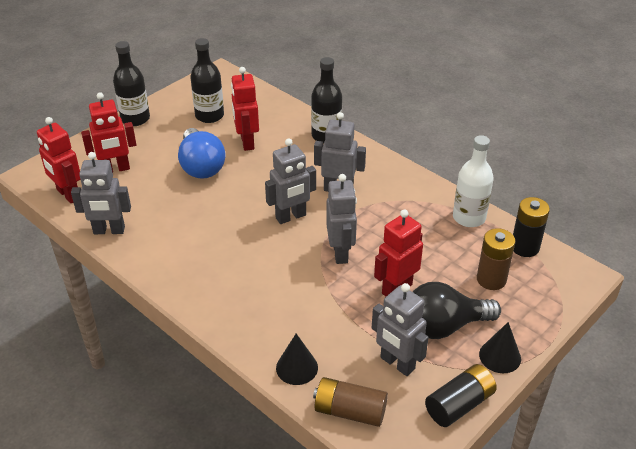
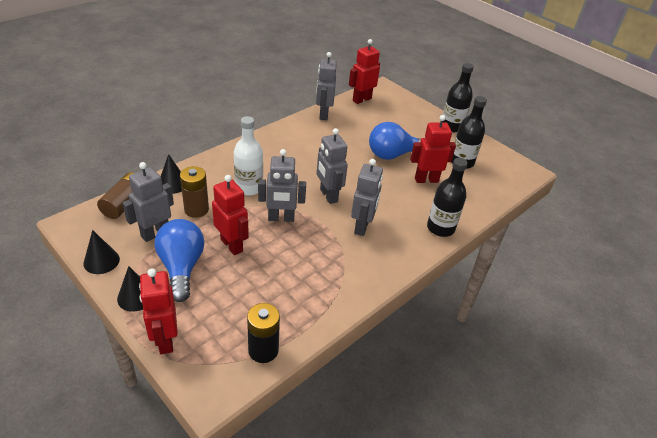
camera: 90 degrees right, 0 degrees up
(115, 169) = (389, 117): red robot -> red robot (165, 340)
(444, 326) = (181, 267): black light bulb -> blue light bulb
(459, 404) = (101, 261): black battery -> black cone
(469, 217) = (314, 313): white bottle -> white bottle (249, 188)
(491, 279) = (226, 311): brown battery -> brown battery (196, 209)

